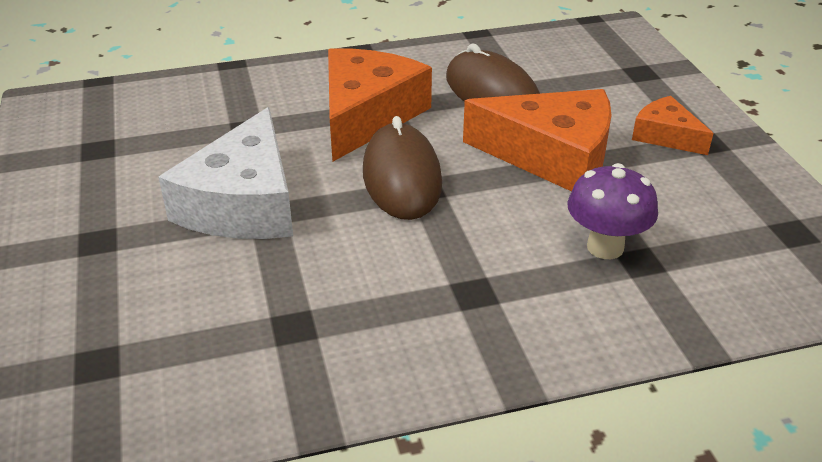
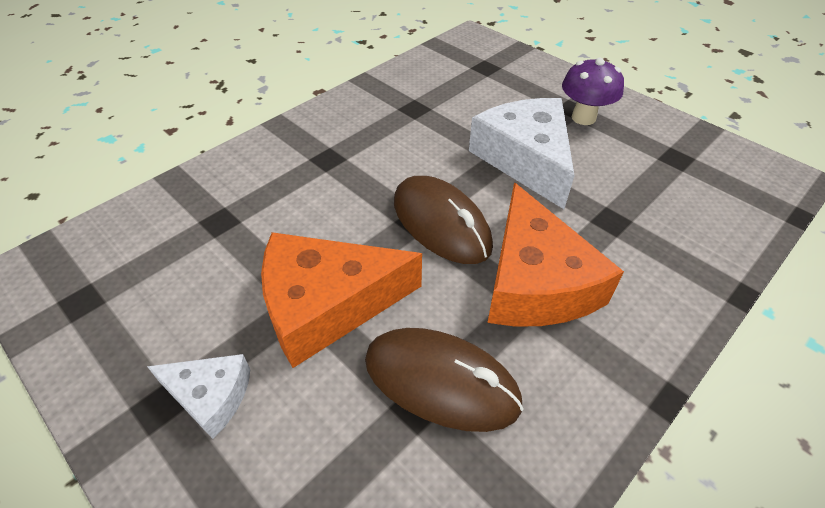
camera: 150 degrees right, 10 degrees up
(605, 247) = (249, 223): purple mushroom -> purple mushroom (583, 118)
(666, 136) = (210, 396): orange cheese -> white cheese

